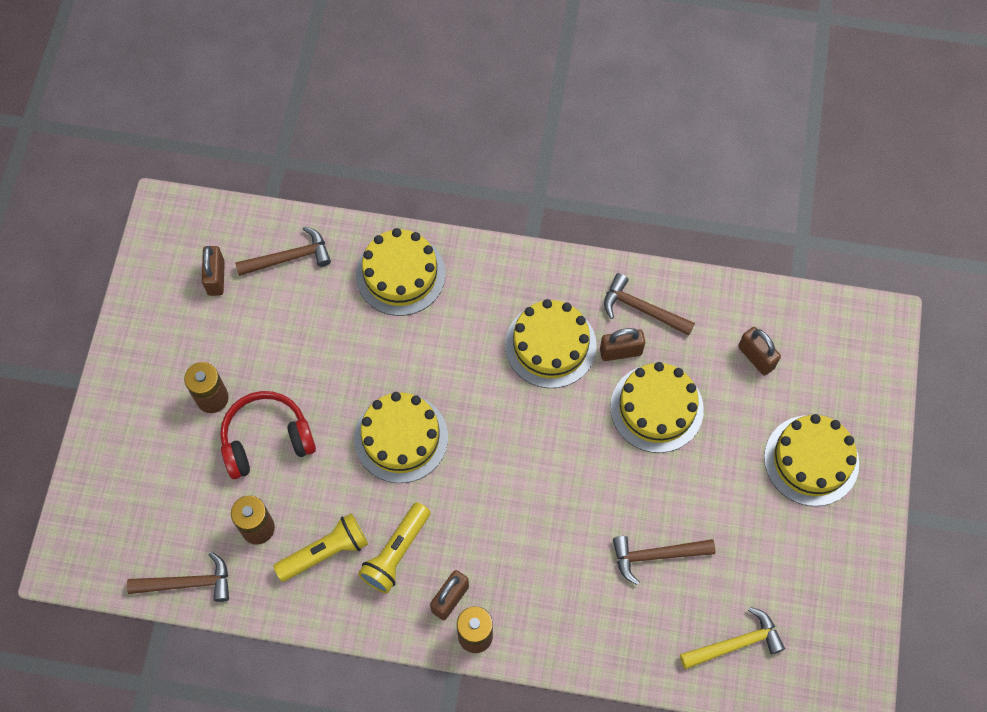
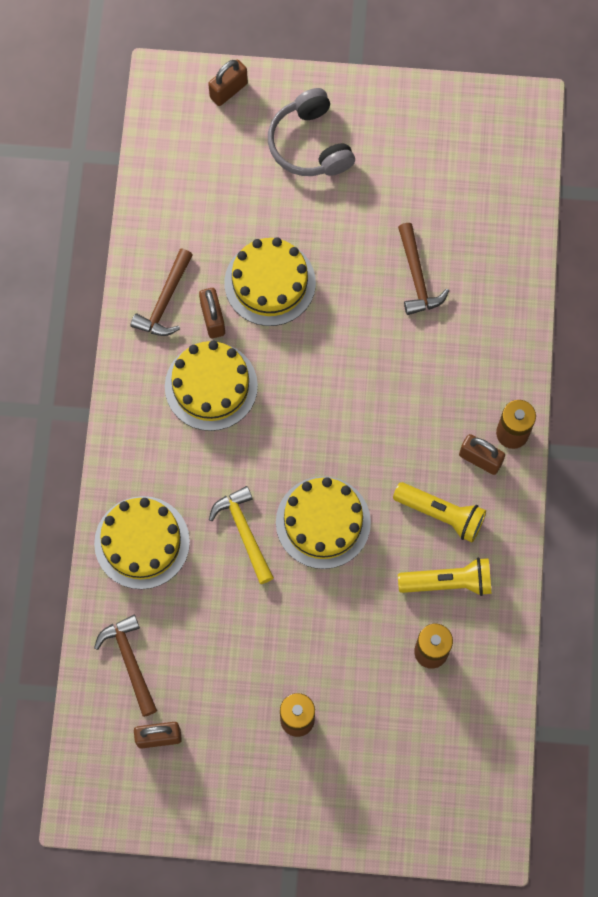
camera: 95 degrees left, 5 degrees up
(188, 583) = (494, 712): brown hammer -> none
(266, 439) = (337, 656): red headphones -> none
(325, 552) = (448, 582): yellow flashlight -> yellow flashlight turned 120 degrees clockwise
(736, 643) = (491, 206): yellow hammer -> yellow hammer (244, 532)
(756, 357) = (209, 194): brown padlock -> brown padlock (228, 90)
(811, 460) = (310, 144): yellow cake -> grey headphones

